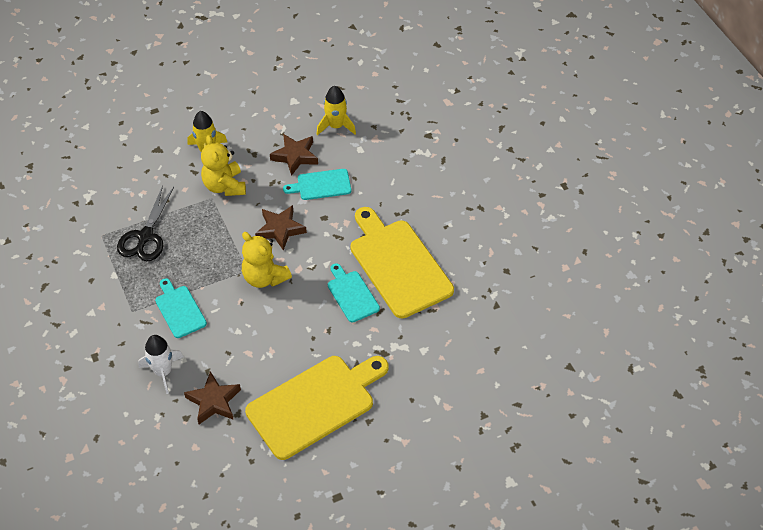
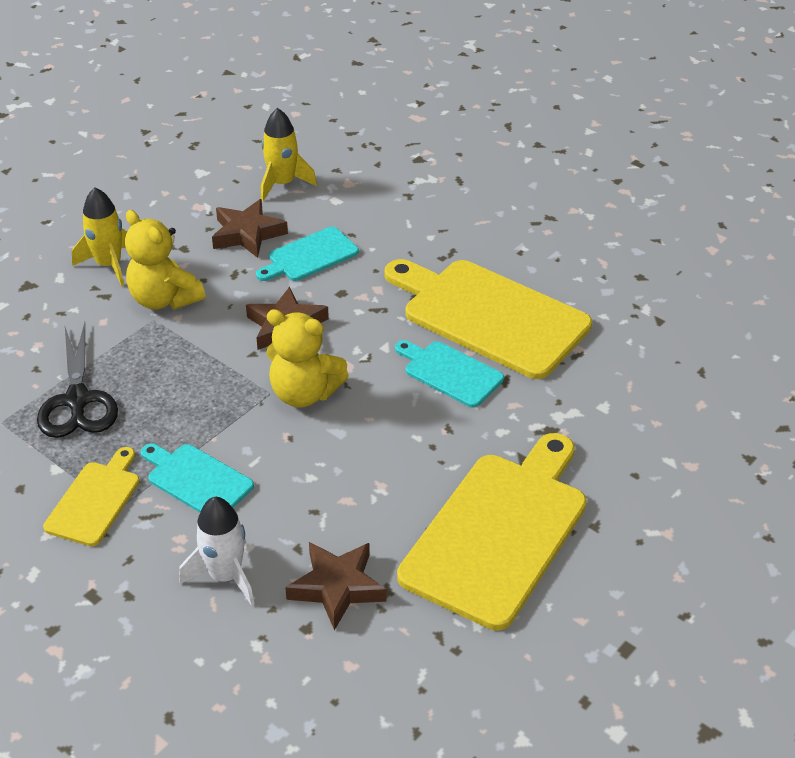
camera: 25 degrees left, 10 degrees down
(123, 302) = (95, 500): none -> yellow cutting board

